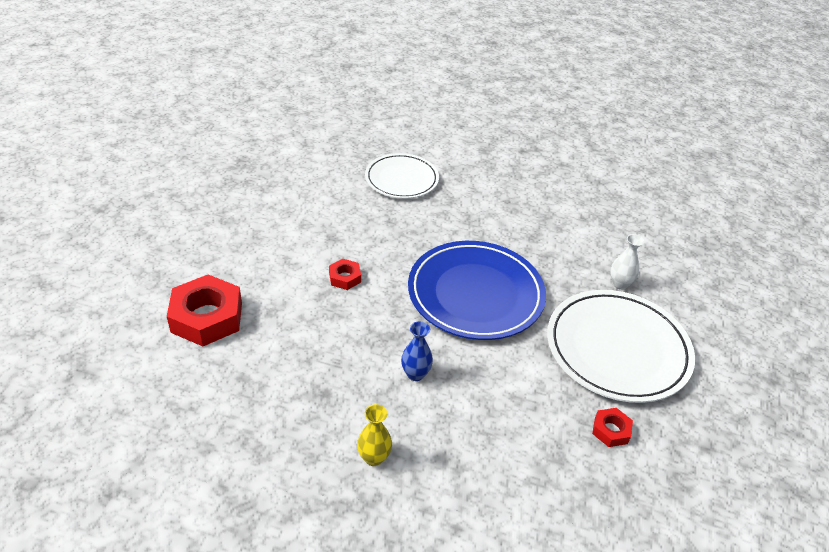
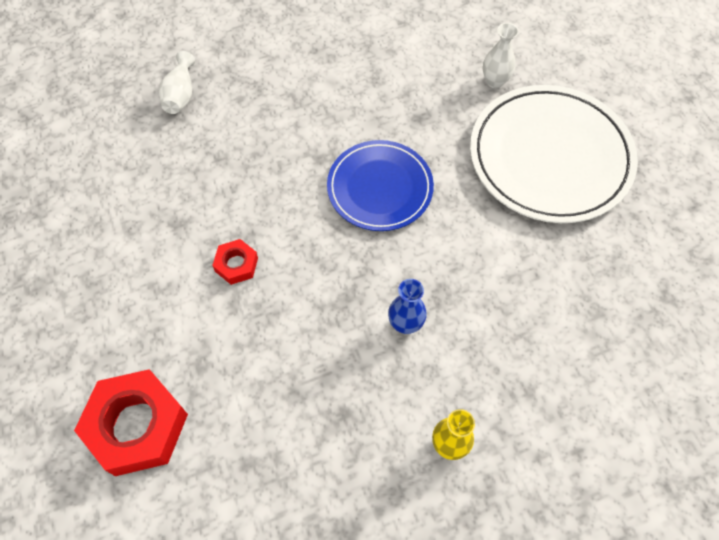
camera: 35 degrees left, 20 degrees up
(401, 179) = (180, 95): white plate -> white vase
(475, 294) = (380, 188): blue plate -> blue plate, size x0.63
(611, 430) = (612, 249): red nut -> none

